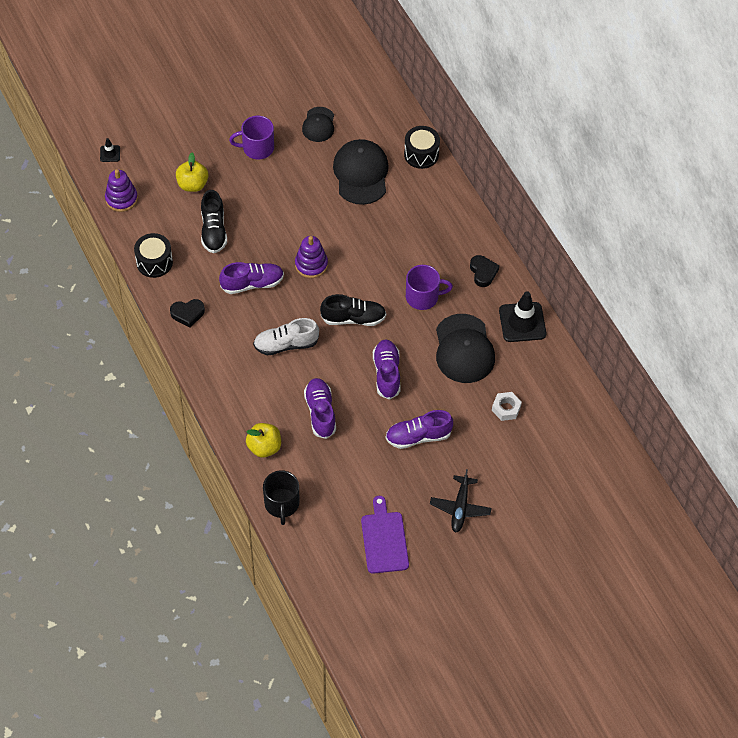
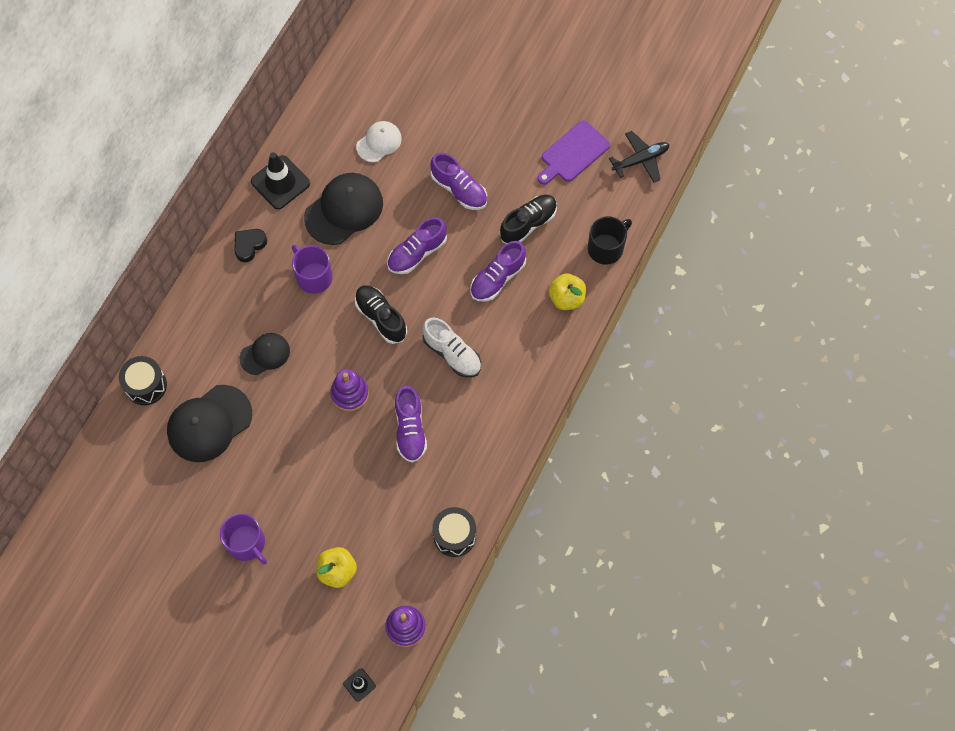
camera: 125 degrees left, 10 degrees up
(187, 314) = (487, 461): black heart -> none
(213, 231) = (377, 509): black shoe -> black shoe (528, 224)
(252, 283) = (410, 429): purple shoe -> purple shoe turned 135 degrees counterclockwise
(318, 124) = (175, 506): black cap -> black cap (265, 354)
(460, 508) = (499, 118): black plane -> black plane (640, 160)
(506, 408) = (379, 142): white nut -> white cap

